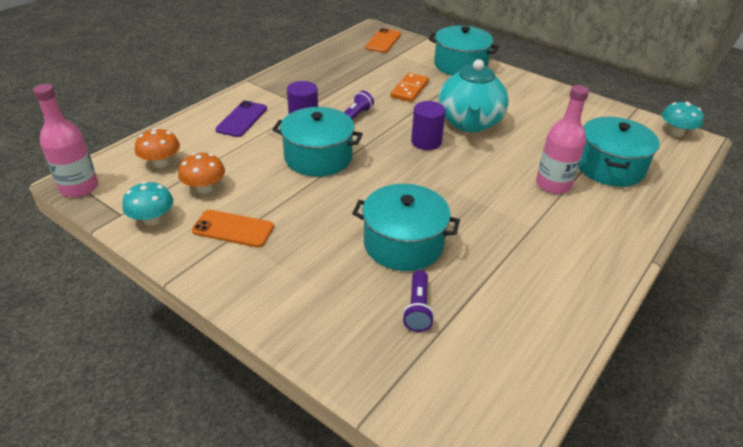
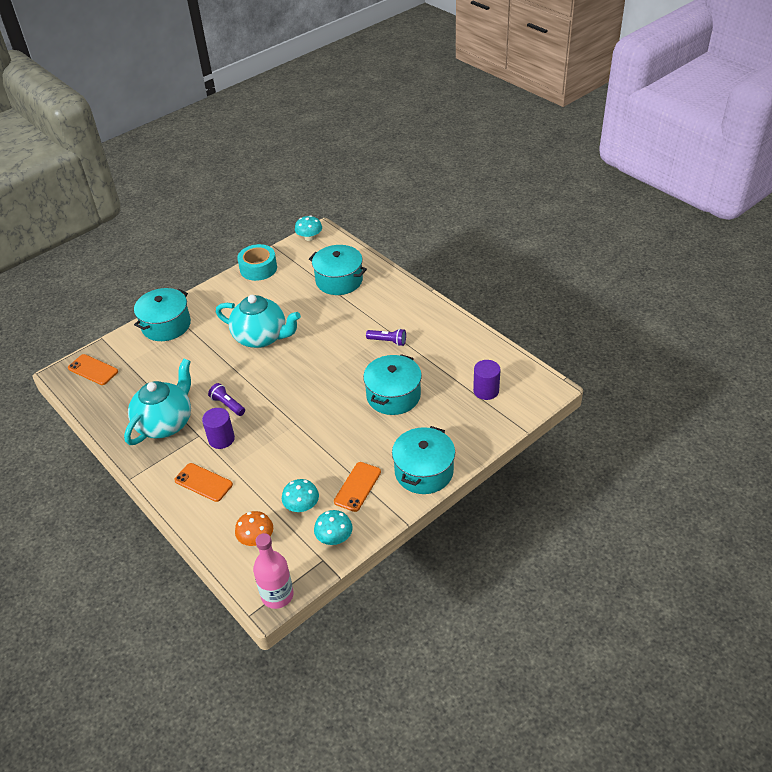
camera: 75 degrees left, 5 degrees up
(204, 188) = (302, 506): orange mushroom -> turquoise mushroom
(242, 119) = (203, 482): purple phone -> orange phone
(318, 157) = (280, 432): turquoise pot -> turquoise pot (424, 471)
(321, 86) = (165, 423): none -> turquoise teapot
(409, 89) = (195, 364): orange domino -> none
(418, 308) = (451, 397): purple flashlight -> purple flashlight (388, 341)
(426, 142) = (279, 366): purple cylinder -> purple cylinder (486, 391)
(553, 184) = (350, 312): pink bottle -> none
(587, 104) = (258, 268): none -> turquoise tape

